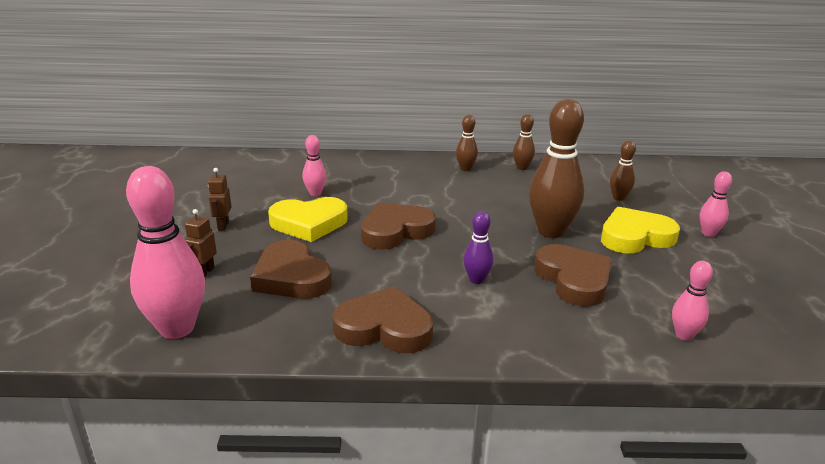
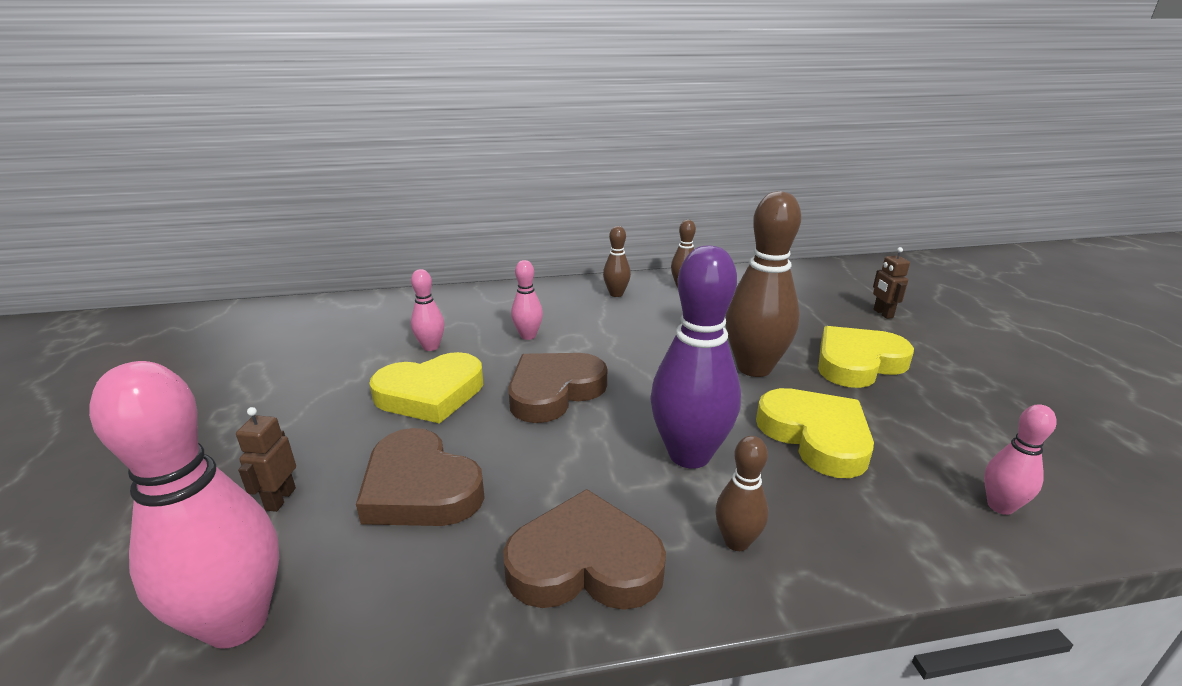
camera: 10 degrees left, 0 degrees up
(223, 226) = (303, 412): brown robot -> brown robot (882, 313)
(476, 280) = (689, 454): purple bowling pin -> purple bowling pin, size x2.01
(574, 280) = (816, 436): brown heart -> yellow heart
(618, 198) = (811, 313): brown bowling pin -> brown bowling pin (736, 541)
(708, 233) = (938, 348): pink bowling pin -> pink bowling pin (528, 336)

